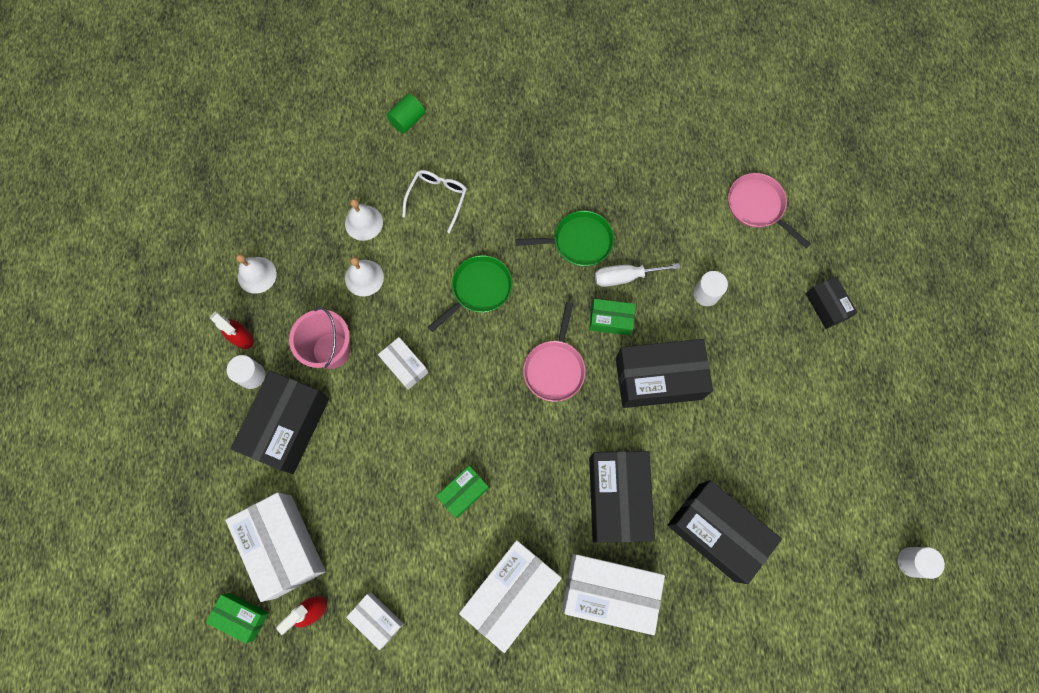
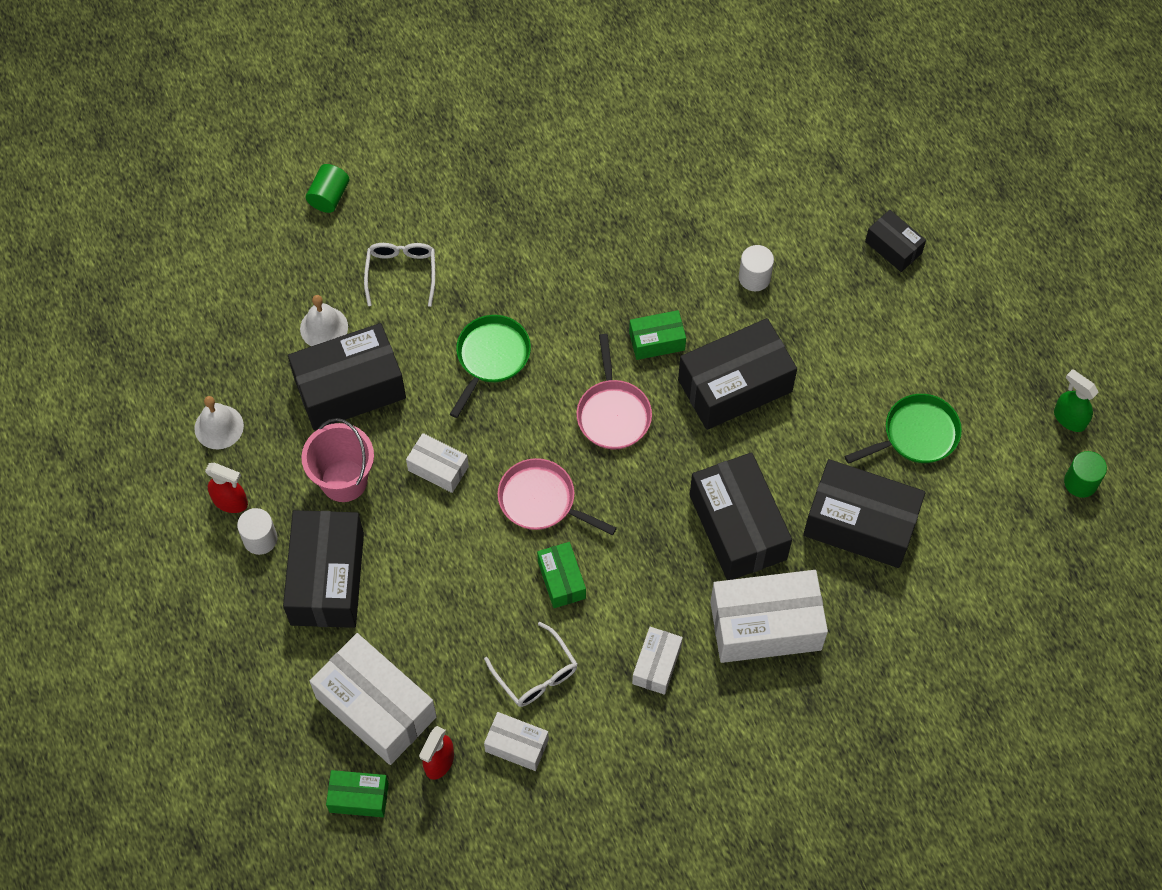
camera: 20 degrees left, 10 degrees down
(364, 278) = (350, 388): white bell -> black box
(415, 564) = (536, 674): none -> white glasses
(463, 492) = (561, 580): green box -> green box turned 45 degrees counterclockwise
(511, 592) = (656, 665): white box -> white box, size x0.52
(578, 242) = (586, 268): green pan -> green pan (916, 435)
(625, 277) = (655, 289): white screwdriver -> none
(758, 206) = (777, 164): pink pan -> pink pan (541, 500)
(911, 562) = (1080, 482): white cylinder -> green cylinder
(921, 502) = (1069, 418): none -> green spray bottle

